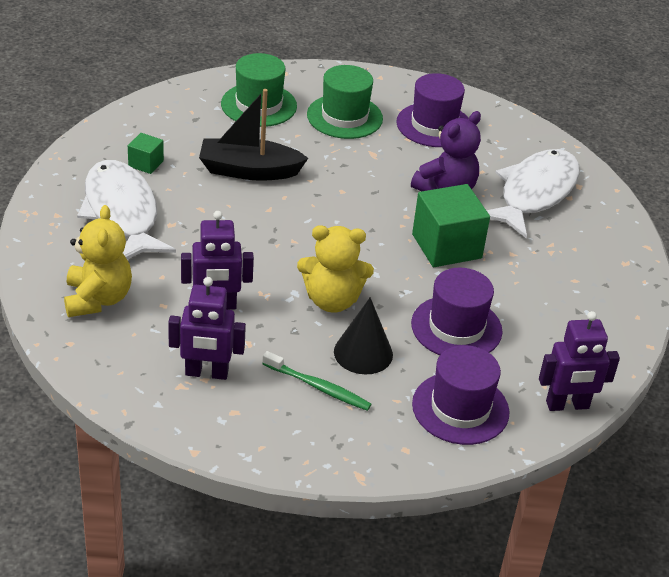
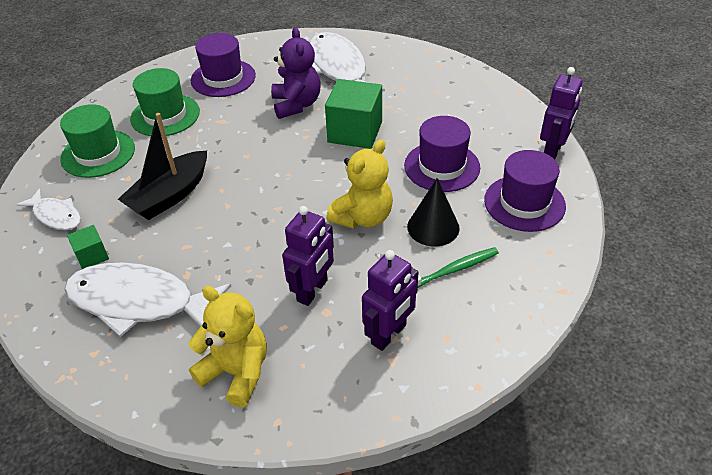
camera: 50 degrees left, 5 degrees up
(169, 122) = (56, 216): none -> white fish

